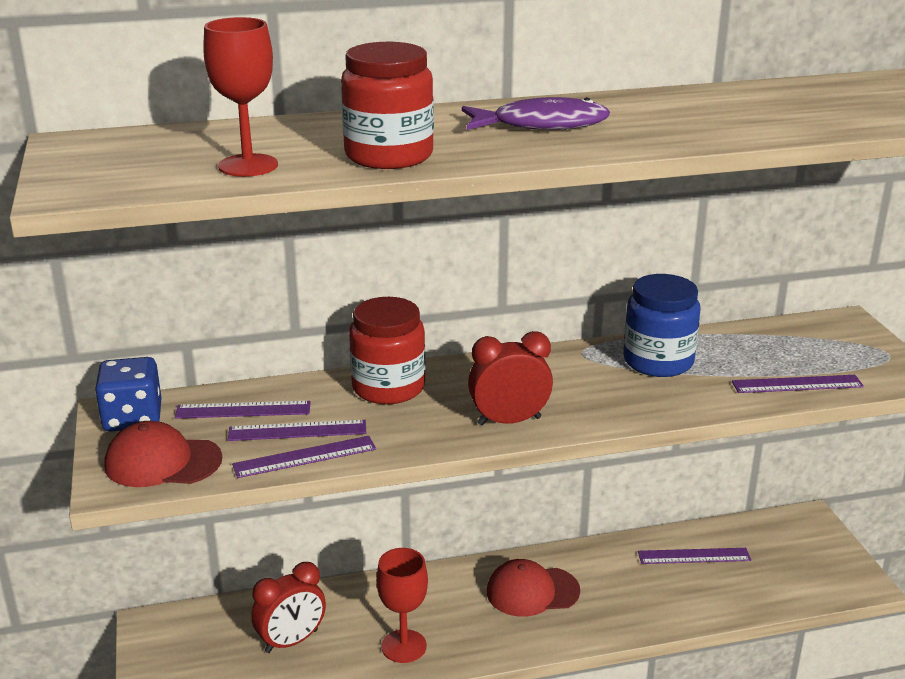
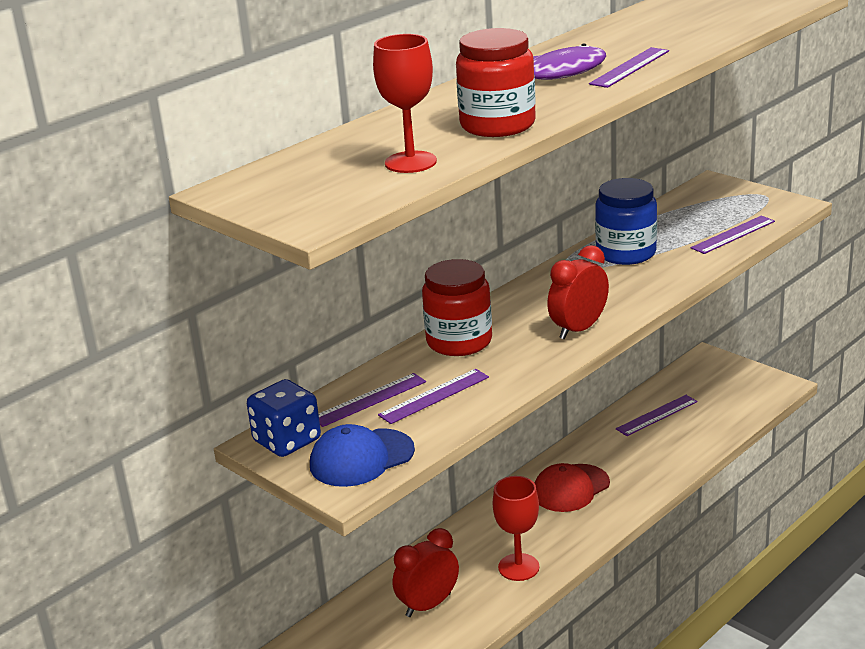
camera: 30 degrees left, 0 degrees up
(162, 462) = (361, 458): red cap -> blue cap
(291, 641) = (428, 605): red clock -> red clock turned 150 degrees counterclockwise
(305, 457) = (466, 410): purple ruler -> purple ruler (630, 67)

